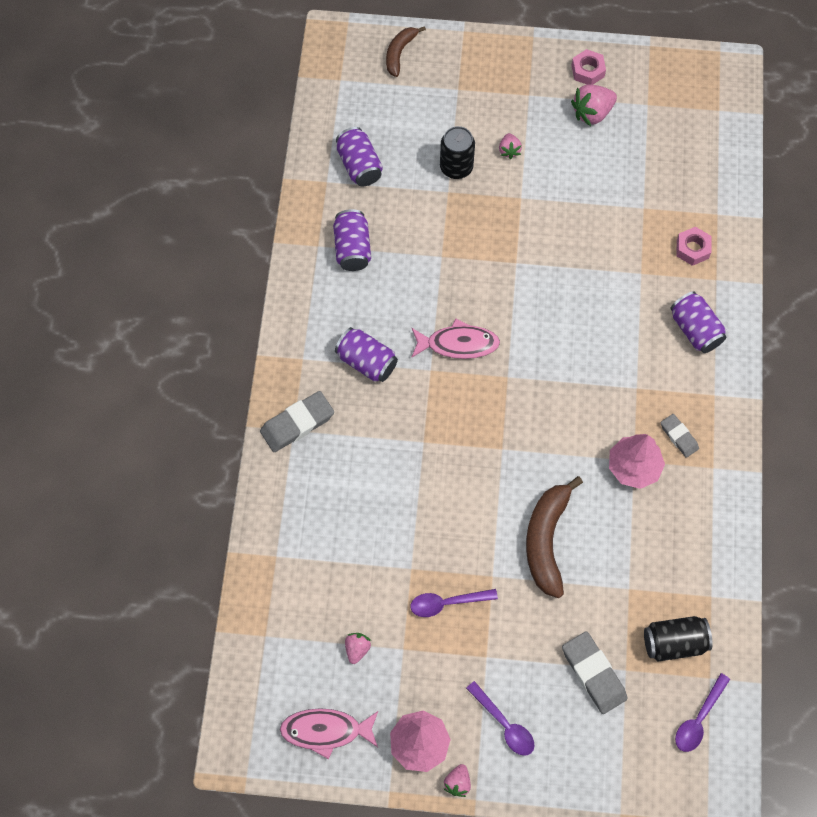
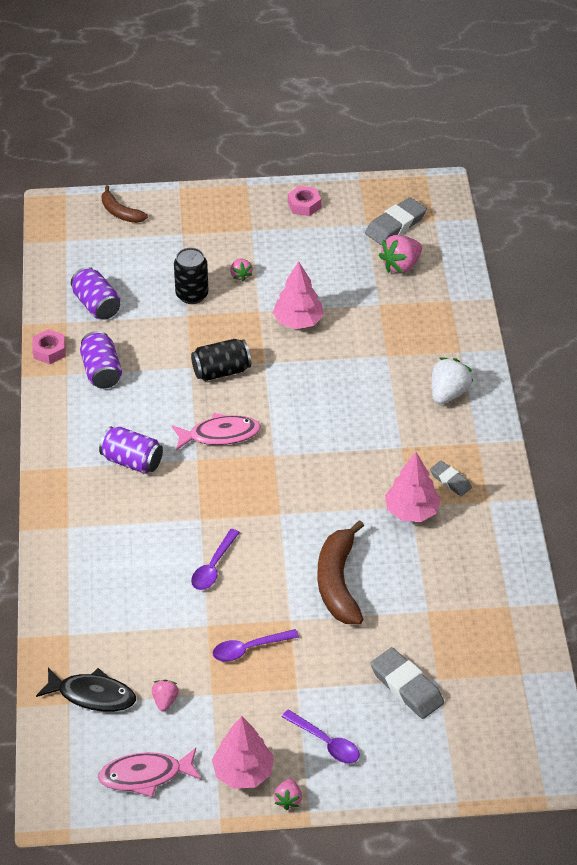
camera: 10 degrees left, 20 degrees down
(288, 630) = (92, 695): none -> black fish
(297, 424) = (71, 521): grey eraser -> grey eraser (395, 225)
(399, 53) = (120, 212): brown banana -> brown banana turned 60 degrees counterclockwise
(558, 217) = (298, 321): none -> pink tree
(592, 113) = (315, 237): pink strawberry -> pink strawberry (401, 266)
(674, 642) = (481, 649): black can -> black can (221, 371)
(692, 249) = (432, 330): pink nut -> pink nut (49, 351)
(695, 330) = (448, 393): purple can -> white strawberry
(699, 719) = (518, 709): purple spoon -> purple spoon (213, 566)

